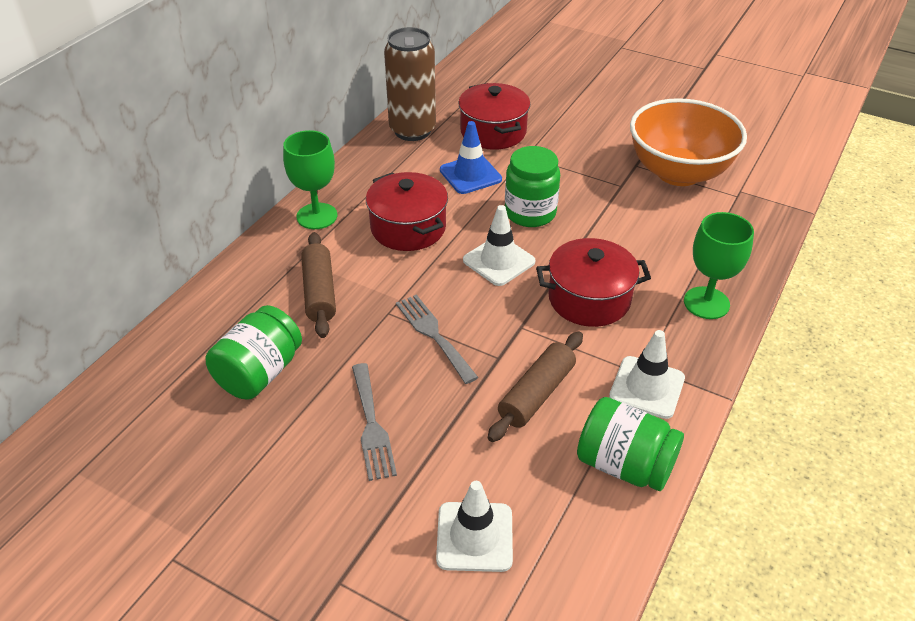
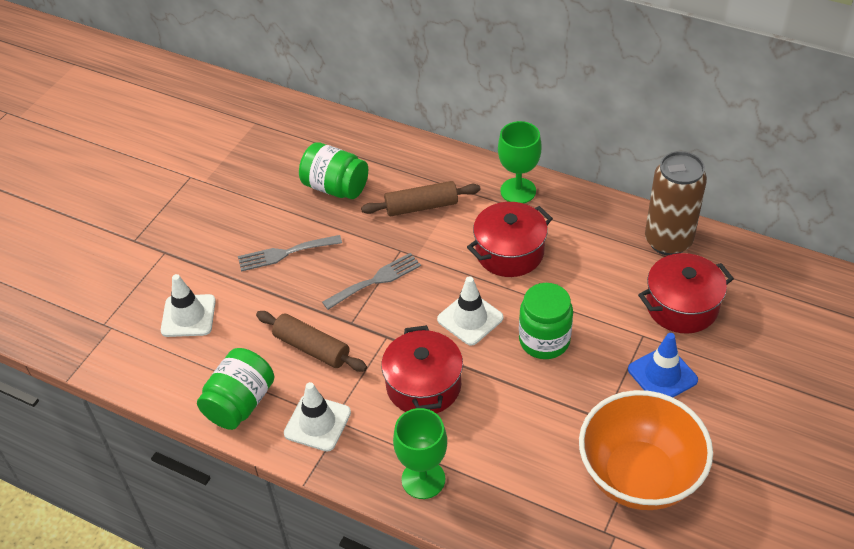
camera: 90 degrees right, 5 degrees up
(470, 175) = (599, 291): blue traffic cone -> blue traffic cone (662, 375)

